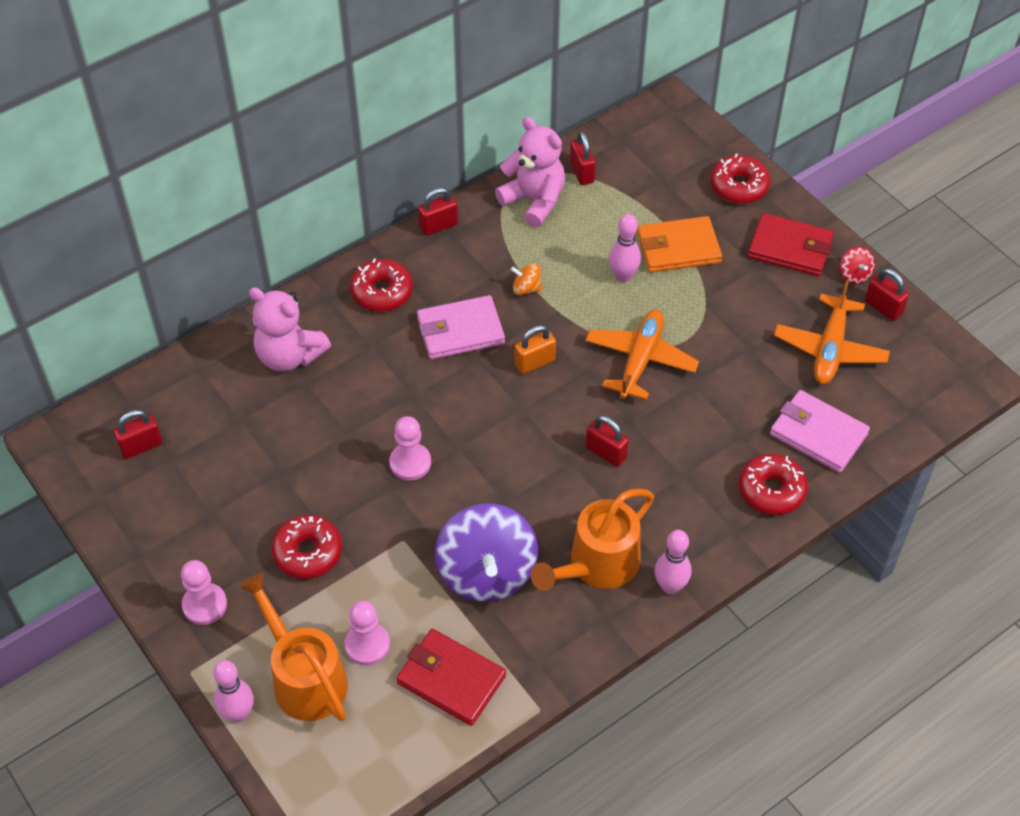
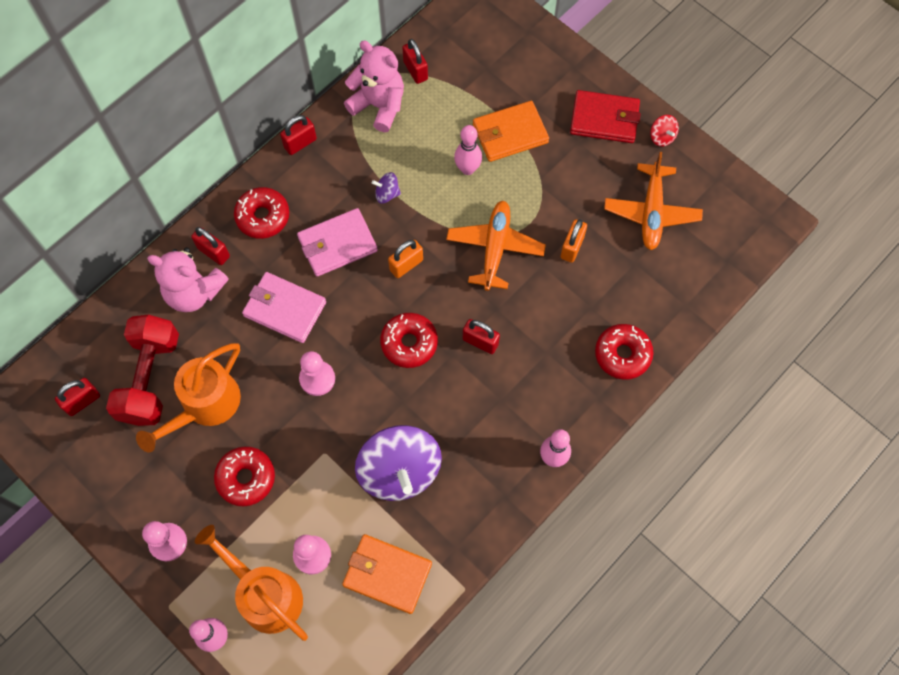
camera: 10 degrees left, 15 degrees up
(221, 434) = (150, 378): none -> red dumbbell
(451, 679) = (387, 574): red wallet -> orange wallet
(526, 288) = (387, 194): orange spinning top -> purple spinning top
(596, 566) = (489, 449): orange watering can -> orange watering can (204, 406)
(730, 371) = (572, 247): none -> orange padlock
(739, 186) = (552, 64): red donut -> red donut (409, 343)
(818, 434) = (653, 295): pink wallet -> pink wallet (285, 309)
(883, 307) = (690, 165): red padlock -> red padlock (213, 252)

